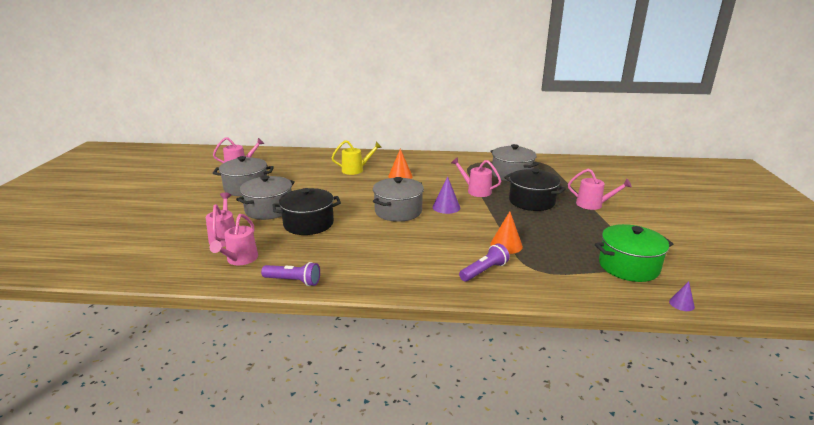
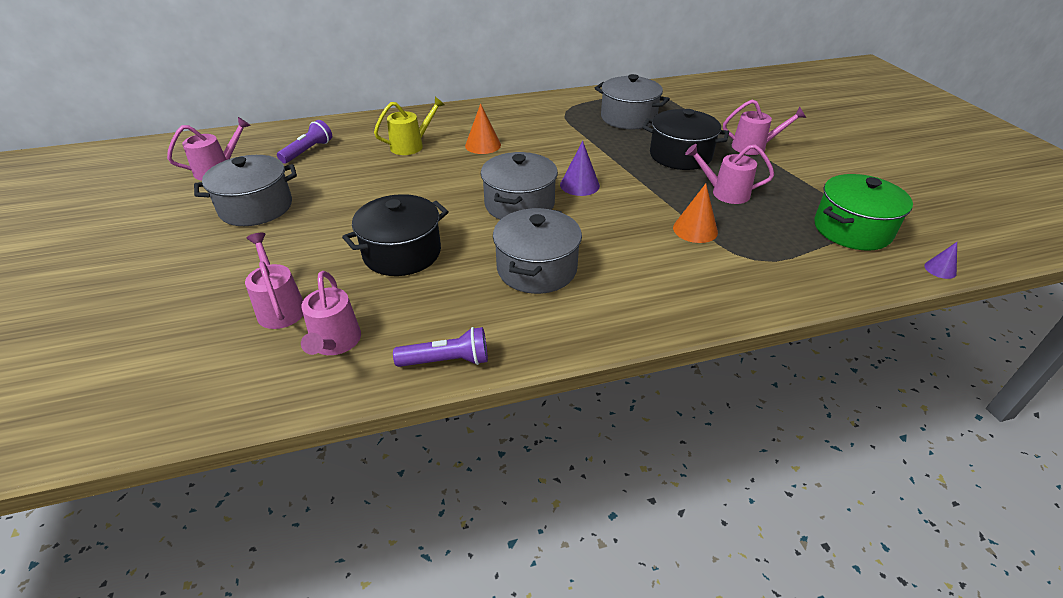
camera: 20 degrees left, 15 degrees up
(269, 209) = (321, 240): grey pot -> grey pot (536, 269)
(475, 191) = (600, 151): pink watering can -> pink watering can (724, 193)
(484, 271) = (696, 277): purple flashlight -> purple flashlight (308, 151)

